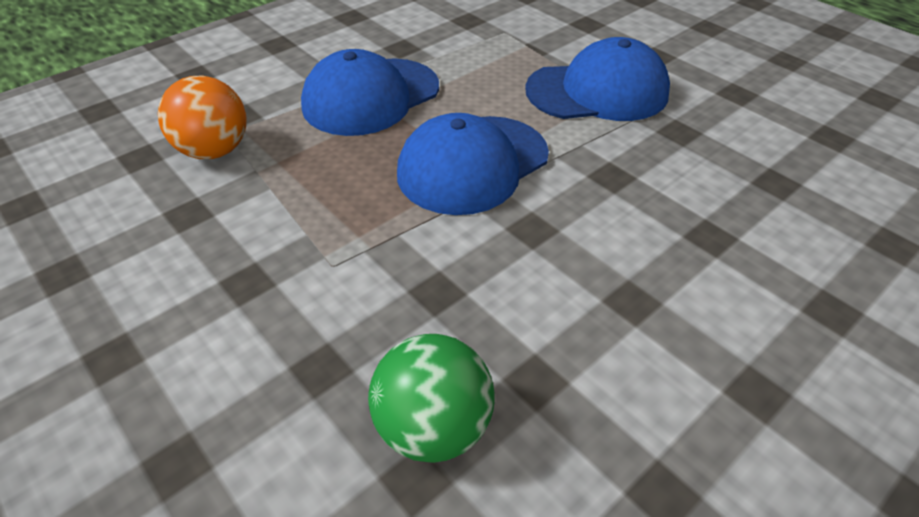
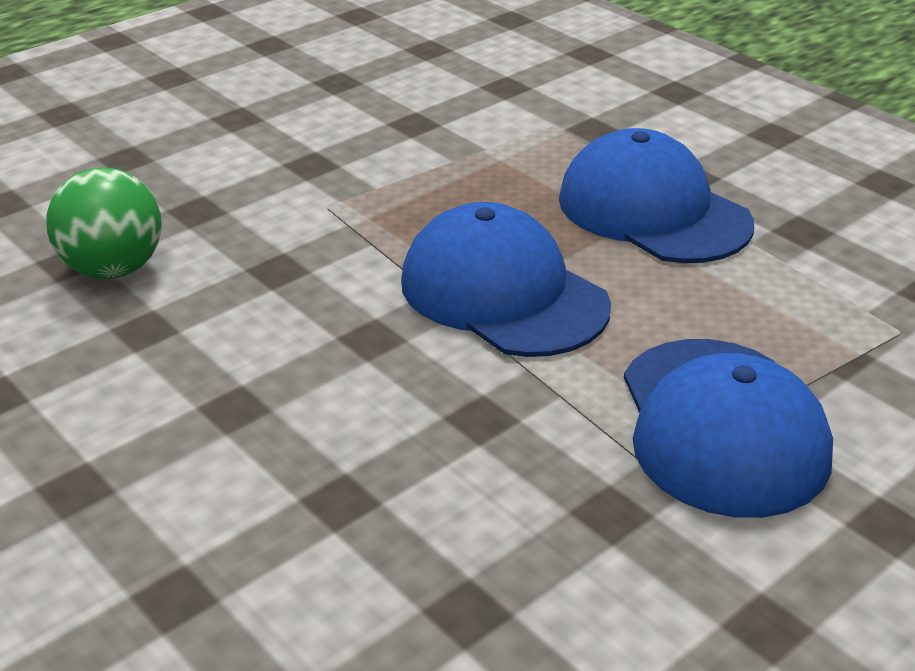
camera: 90 degrees right, 10 degrees down
(214, 151) = (519, 123): orange ball -> none

